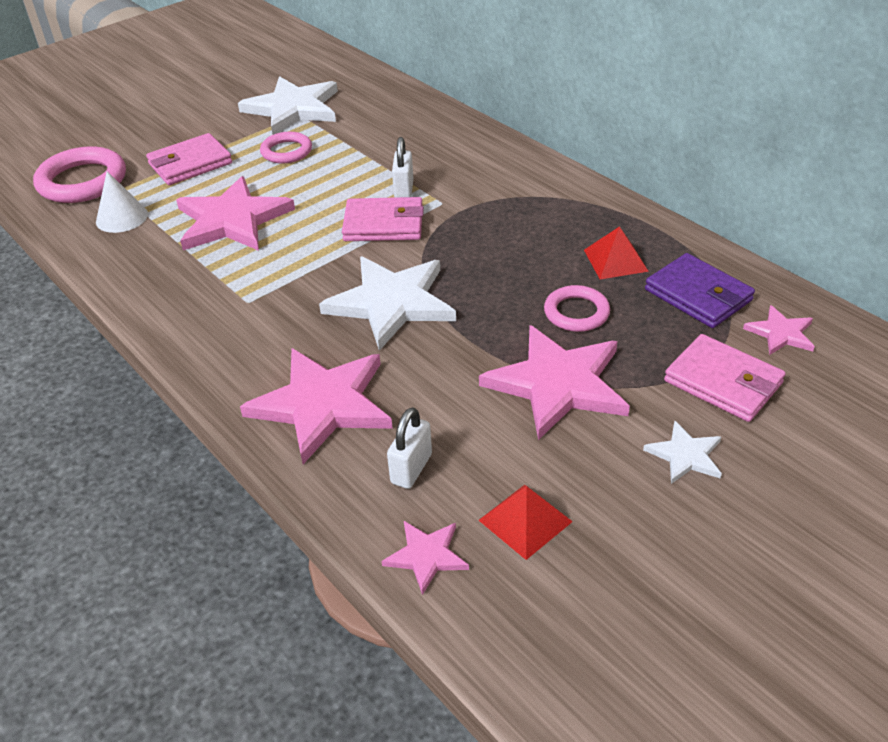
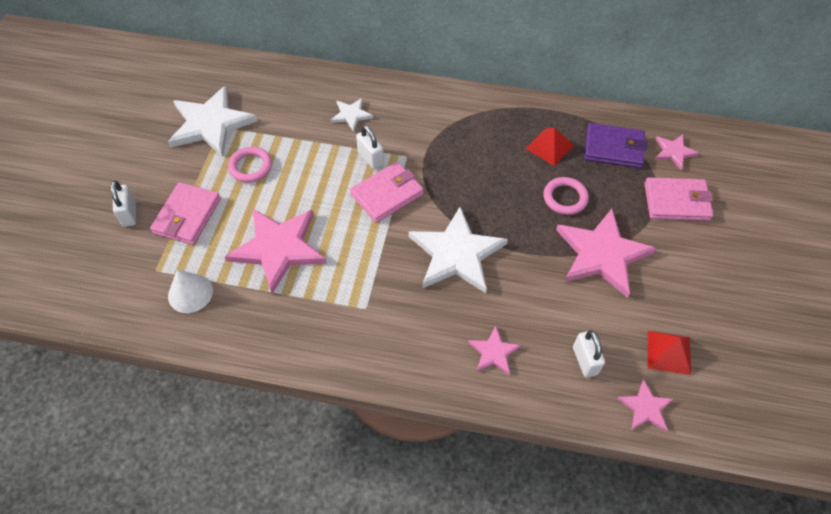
camera: 40 degrees left, 15 degrees up
(82, 181) = (115, 279): pink ring -> none
(149, 143) = (129, 214): none -> white padlock
(322, 404) = (493, 352): pink star -> pink star, size x0.49
(685, 455) = (700, 260): white star -> white star (351, 115)

